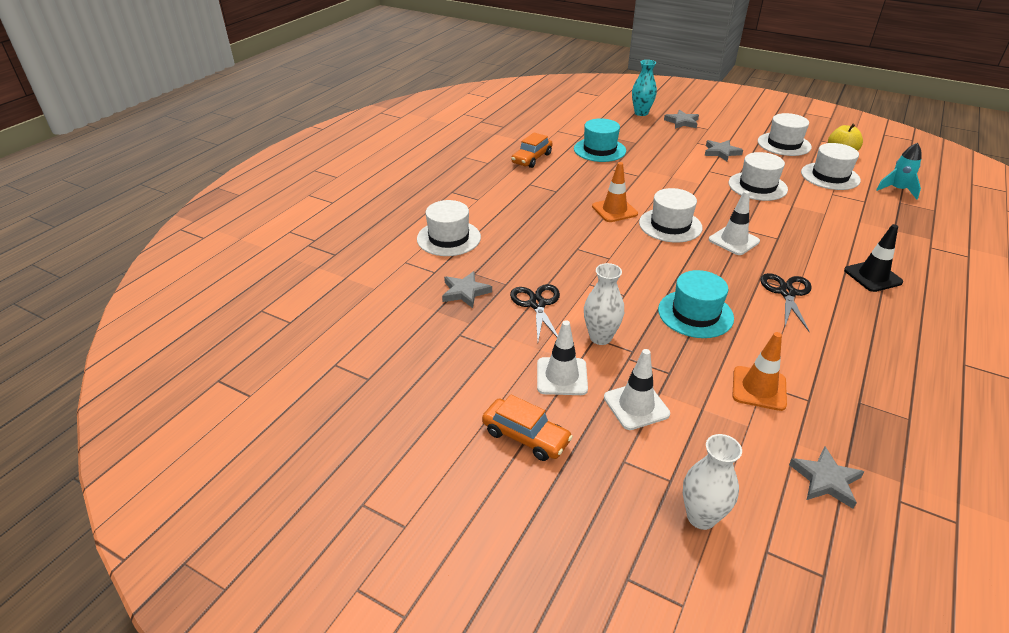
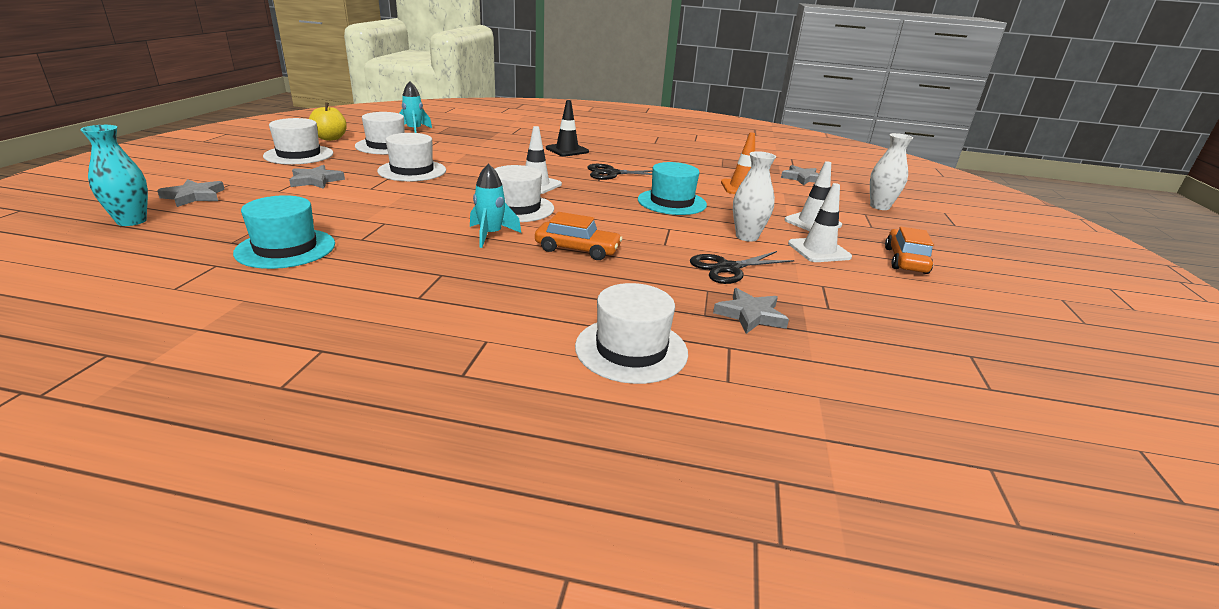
camera: 110 degrees left, 10 degrees down
(531, 158) = (310, 303): orange car -> orange car (577, 249)
(614, 210) = (491, 235): orange traffic cone -> turquoise rocket

